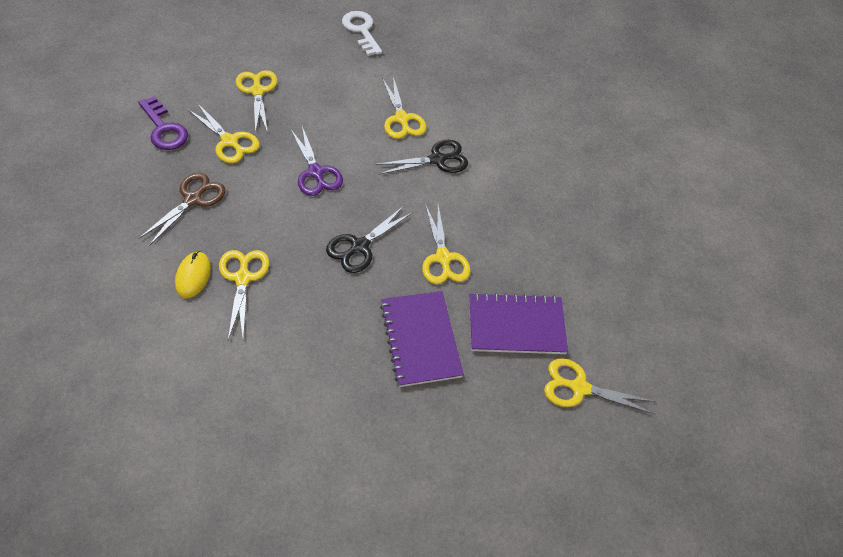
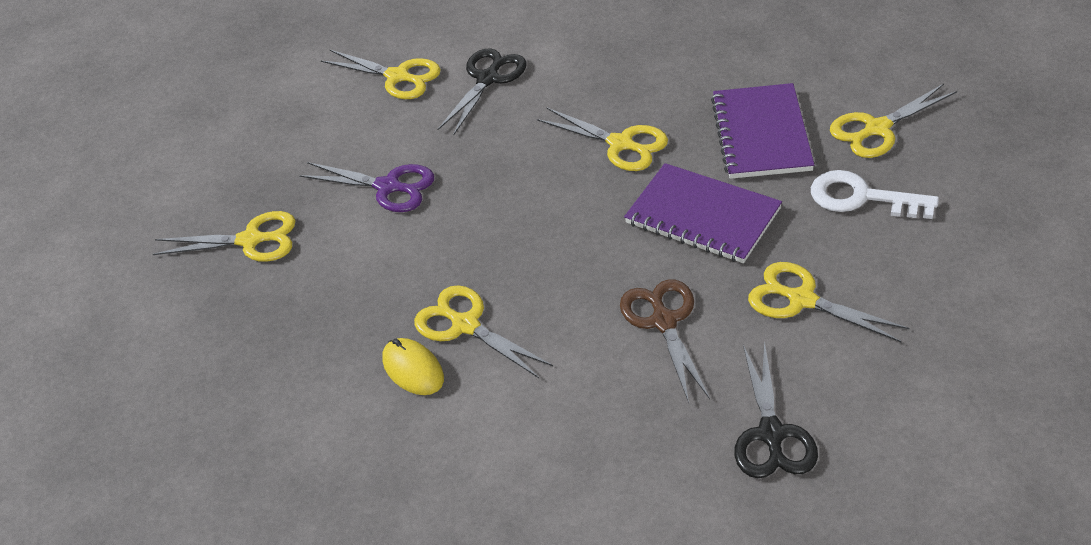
camera: 35 degrees left, 10 degrees down
(164, 129) = (156, 292): purple key -> none
(193, 199) = (299, 316): brown scissors -> brown scissors (664, 321)
(257, 91) = (204, 177): yellow scissors -> yellow scissors (801, 300)
(359, 246) = (532, 203): black scissors -> black scissors (771, 434)
(361, 31) = (227, 41): white key -> white key (862, 198)
(516, 325) = (761, 134): purple notebook -> purple notebook turned 45 degrees counterclockwise

